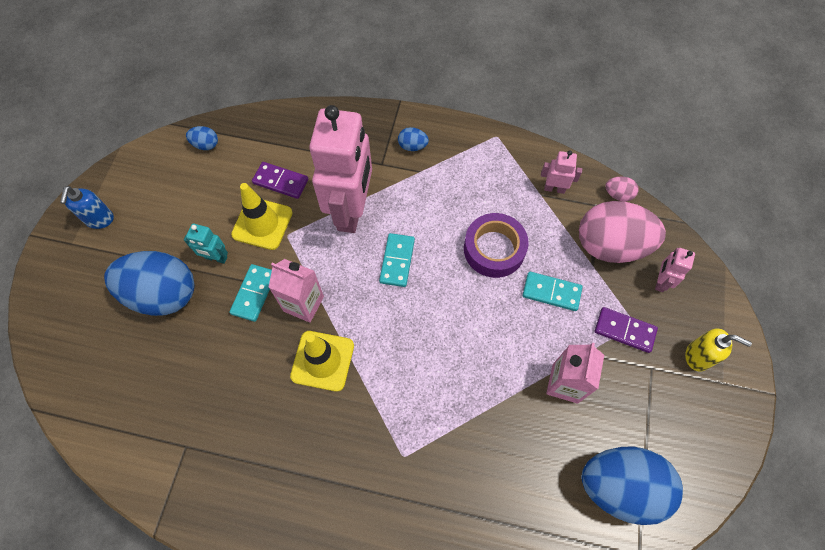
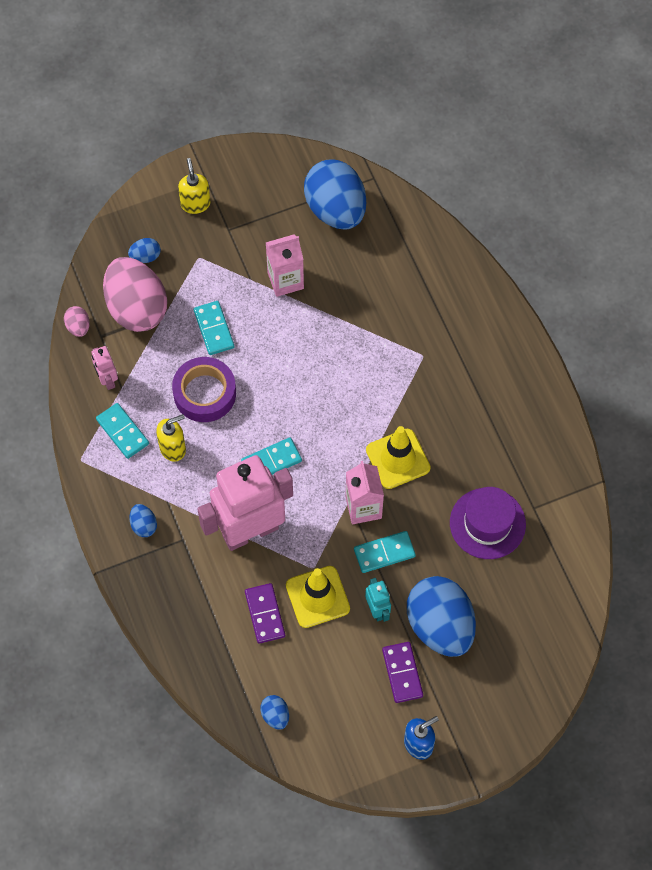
camera: 125 degrees left, 0 degrees up
(207, 394) = (487, 523): none -> purple hat
(461, 199) = (173, 448): none -> yellow soap dispenser
(500, 174) = (122, 432): none -> turquoise domino
(624, 330) = (210, 261): purple domino -> purple domino (402, 673)
(660, 281) = (145, 256): pink robot -> blue egg

